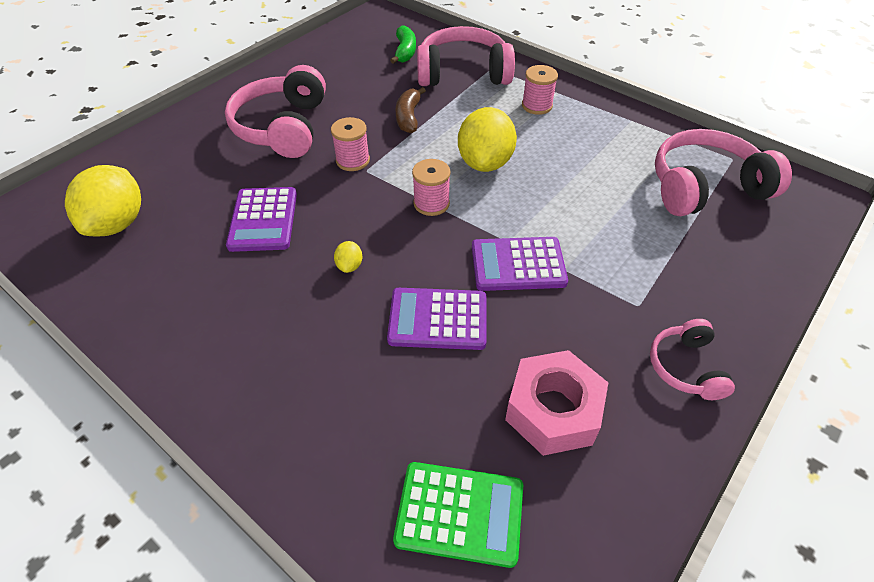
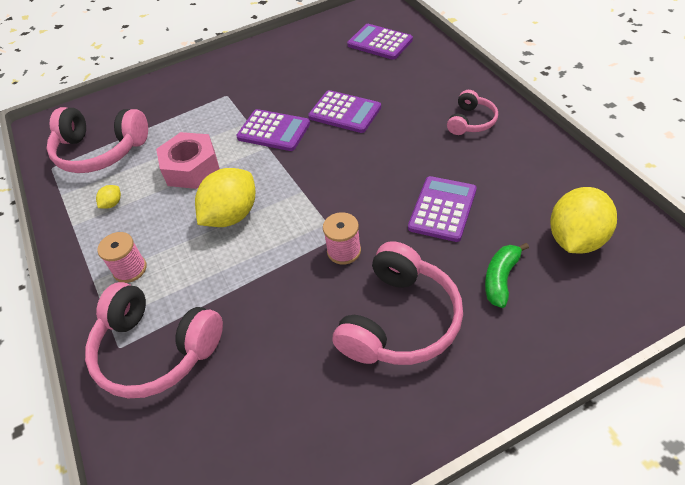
camera: 150 degrees left, 0 degrees up
(349, 265) = (385, 156): yellow lemon -> yellow lemon (112, 204)
(405, 52) = (191, 426): green banana -> green banana (501, 278)
(408, 117) = (261, 293): brown banana -> none
(431, 203) = (301, 189): pink spool -> none
(459, 514) = (380, 42): green calculator -> purple calculator
(553, 410) = (313, 64): pink nut -> pink nut (191, 168)
(685, 367) = (234, 66): pink headphones -> pink headphones (471, 121)

